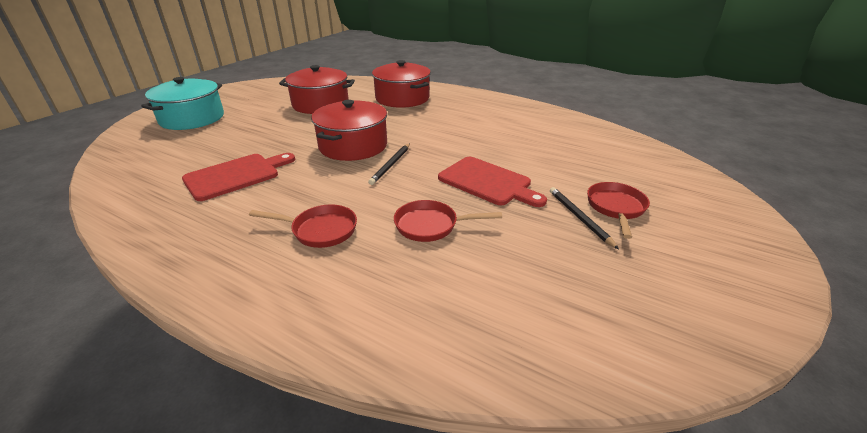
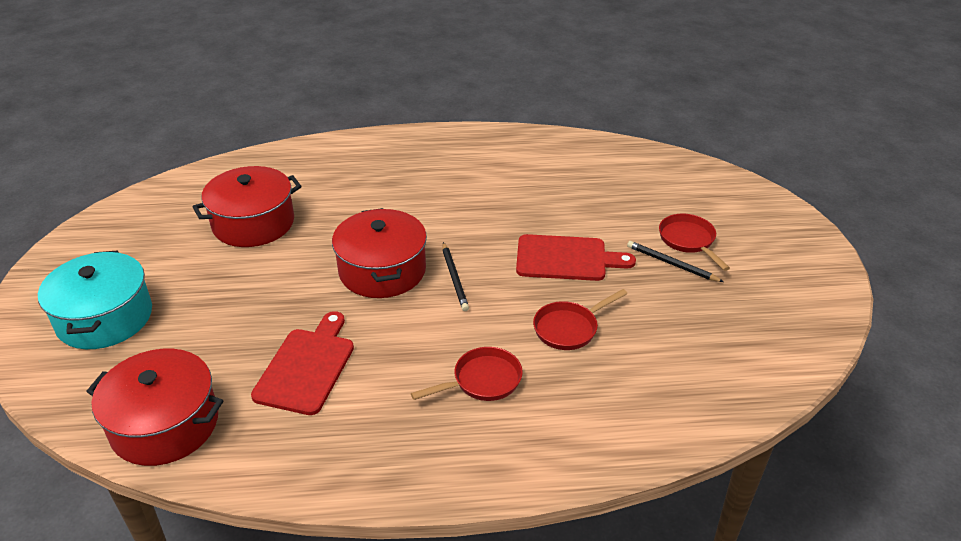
camera: 35 degrees left, 5 degrees up
(402, 98) = (346, 174): red pot -> red pot (165, 424)

